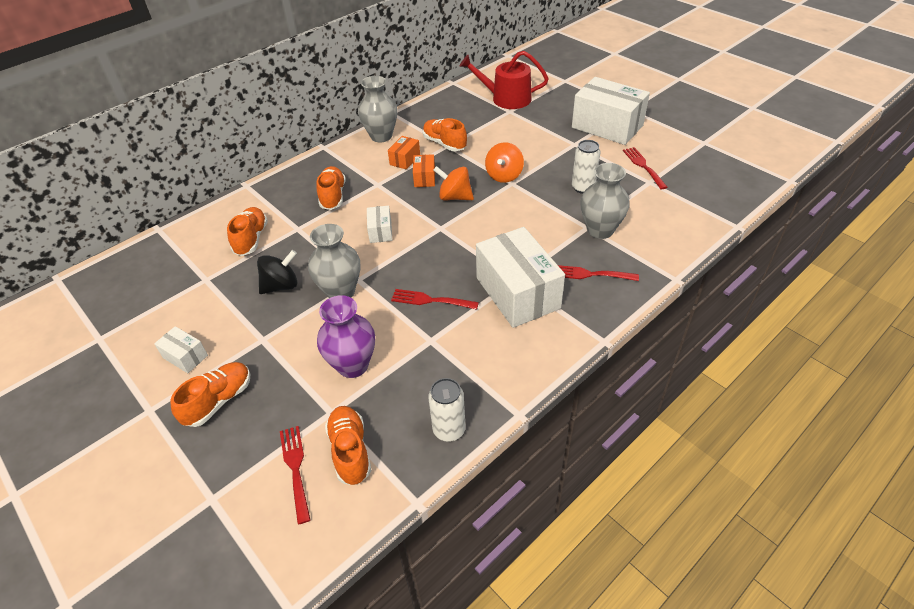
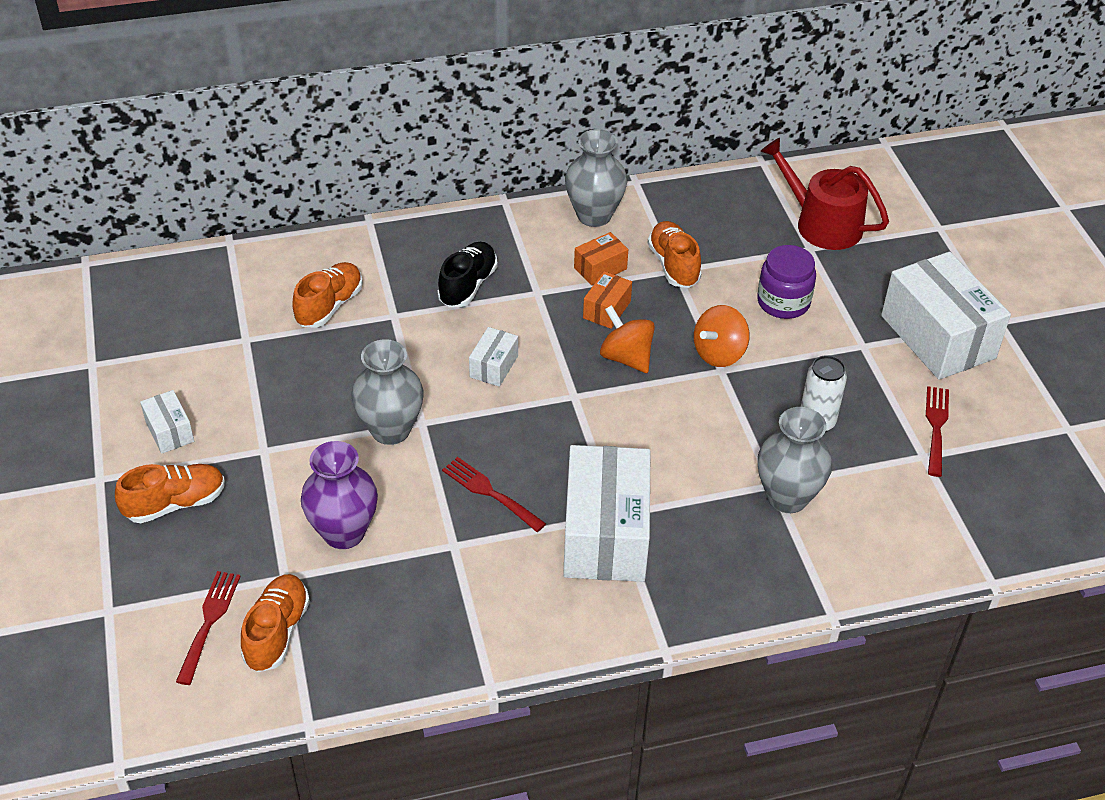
camera: 25 degrees right, 0 degrees up
(281, 286) = (326, 389): black spinning top -> none
(333, 196) = (468, 285): orange shoe -> black shoe
(449, 430) = (398, 664): white can -> none
(517, 139) = (783, 302): none -> purple jar
(590, 274) = (720, 554): red fork -> none

